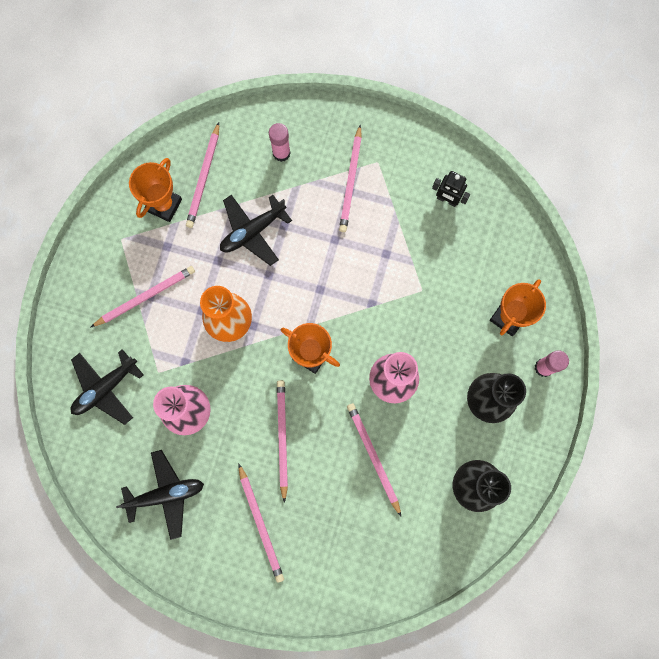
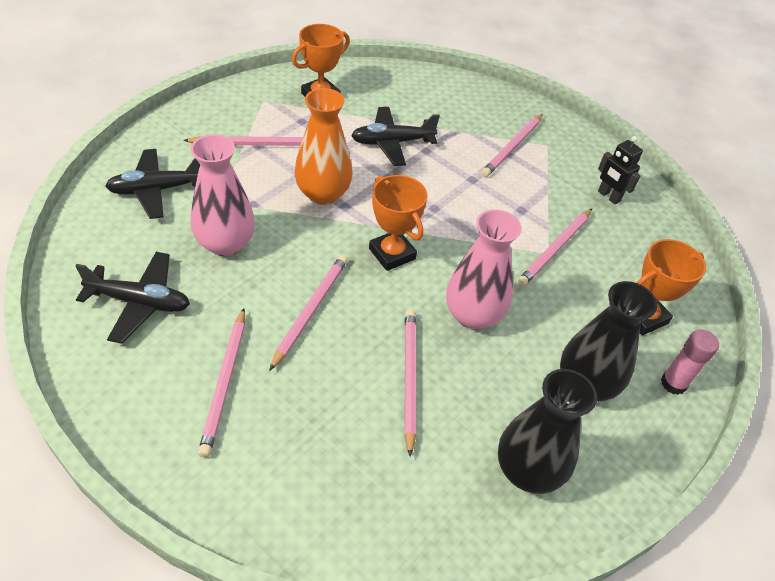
camera: 20 degrees right, 30 degrees down
(204, 177) = (370, 94): pink pencil -> pink pencil (555, 249)
(281, 153) = (454, 106): pink glue stick -> none

